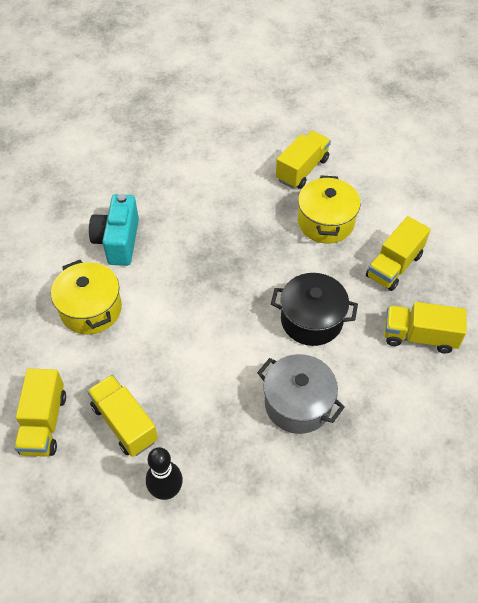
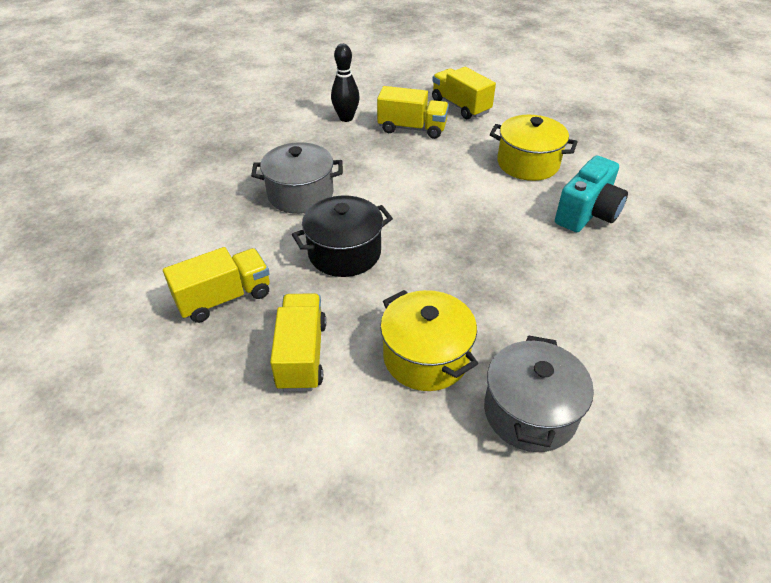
camera: 140 degrees right, 10 degrees down
(118, 241) = (587, 213): turquoise camera -> turquoise camera turned 75 degrees clockwise
(302, 170) = (530, 412): yellow truck -> grey pot

